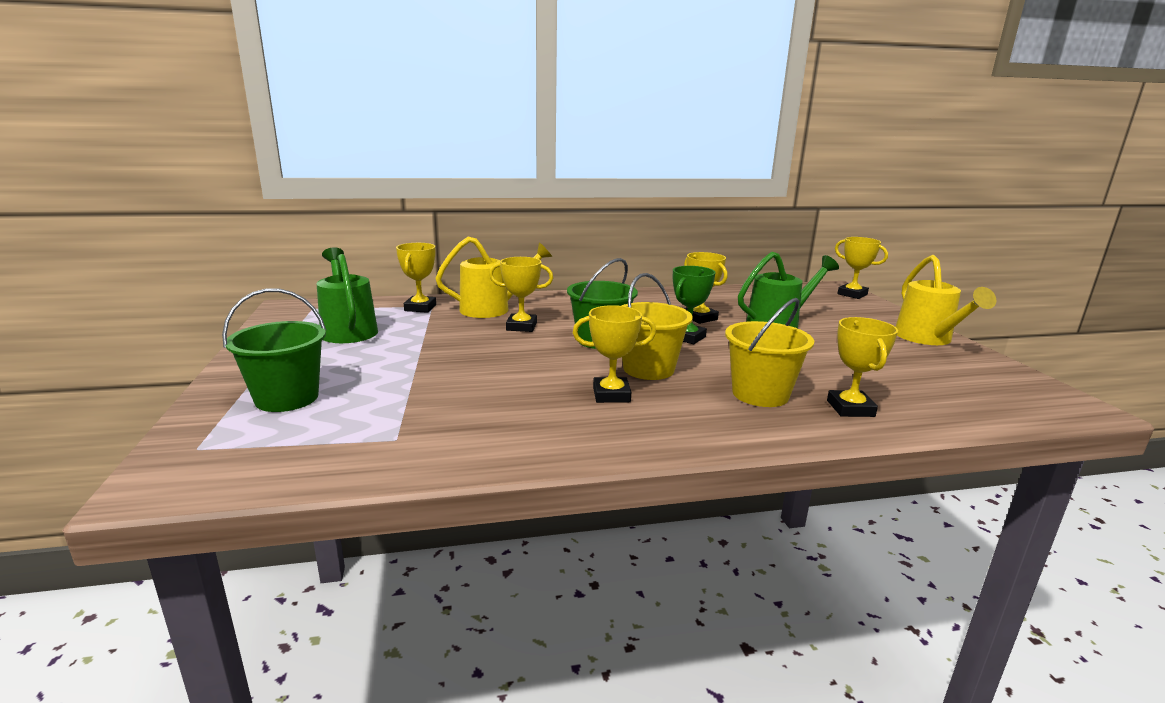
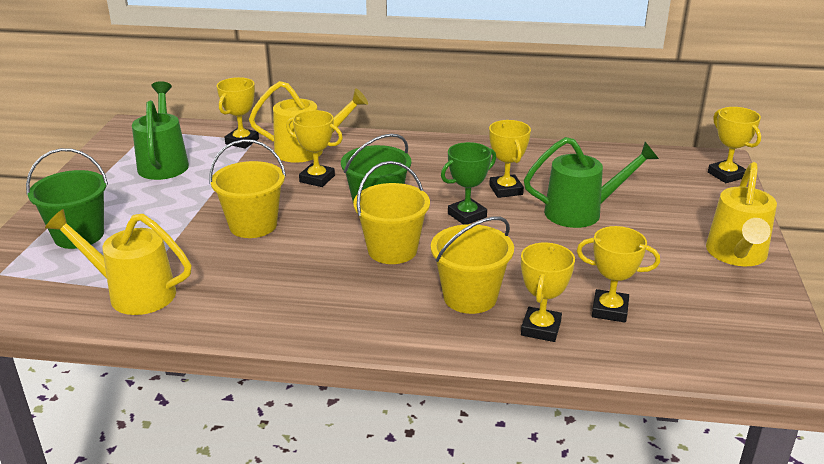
camera: 20 degrees right, 10 degrees up
(397, 442) = (133, 293): none -> yellow watering can
(489, 366) = (253, 225): none -> yellow bucket
(611, 395) = (333, 275): yellow trophy -> yellow trophy (609, 310)

